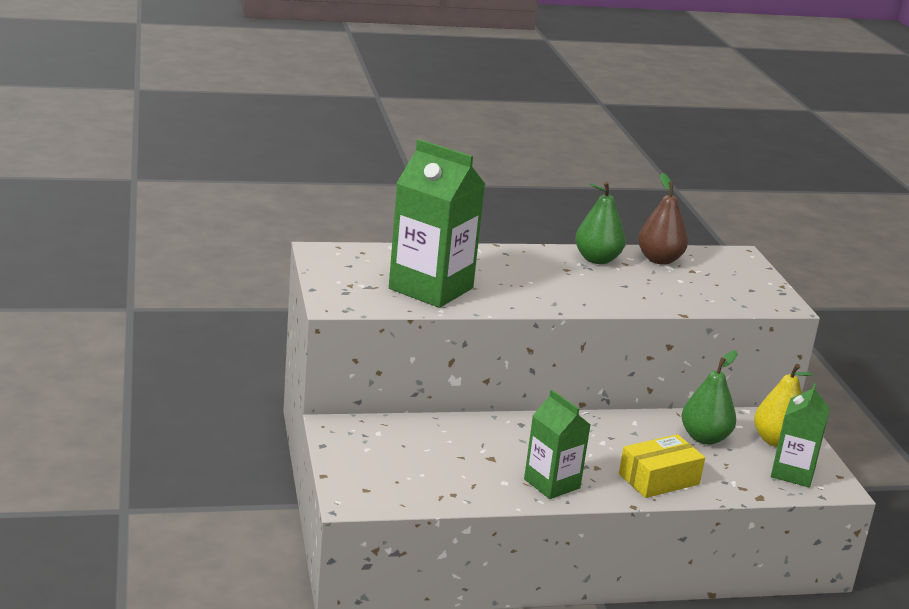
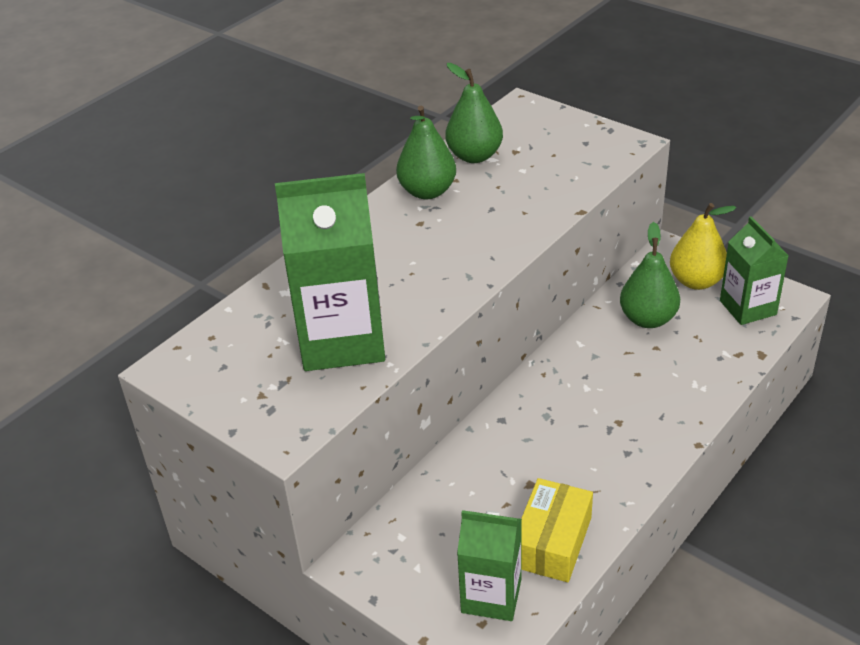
camera: 35 degrees left, 15 degrees up
(552, 484) = (612, 473): green carton -> green carton (491, 595)
(659, 260) = (474, 156): brown pear -> green pear
(659, 479) = (676, 395): yellow box -> yellow box (552, 542)

